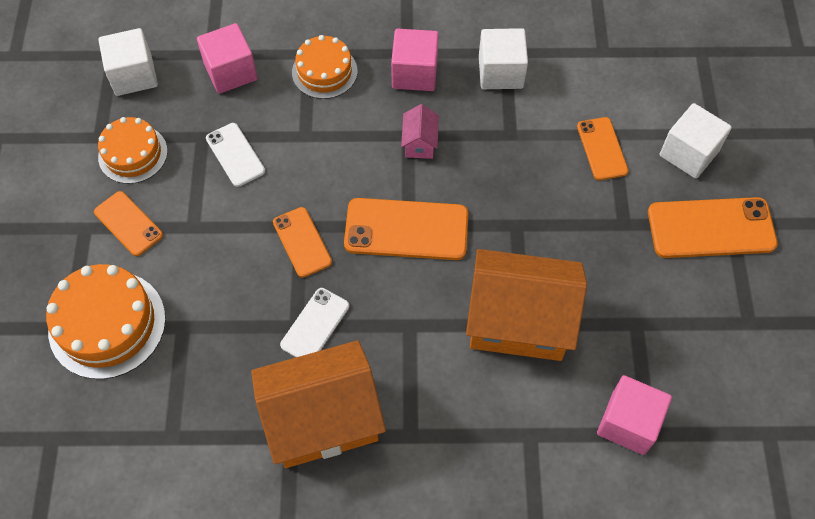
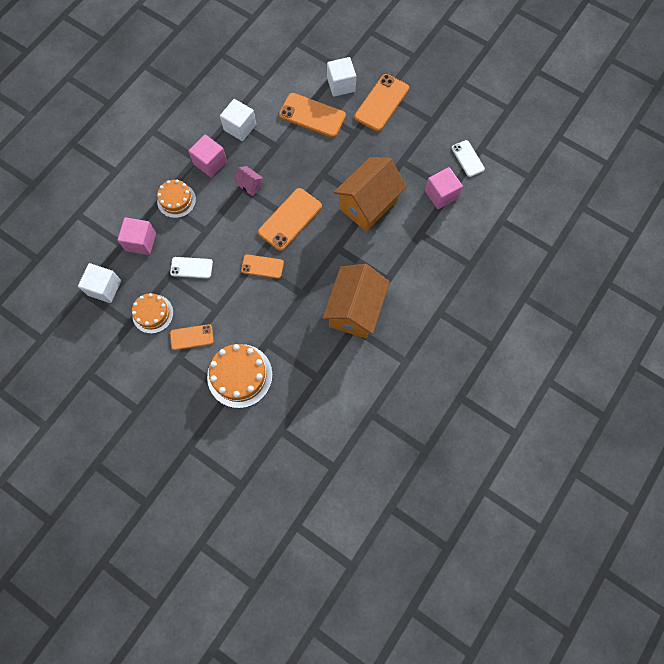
camera: 55 degrees left, 10 degrees up
(315, 325) = (308, 286): white phone -> white phone (467, 158)
(602, 149) = (312, 115): orange phone -> orange phone, size x1.67

